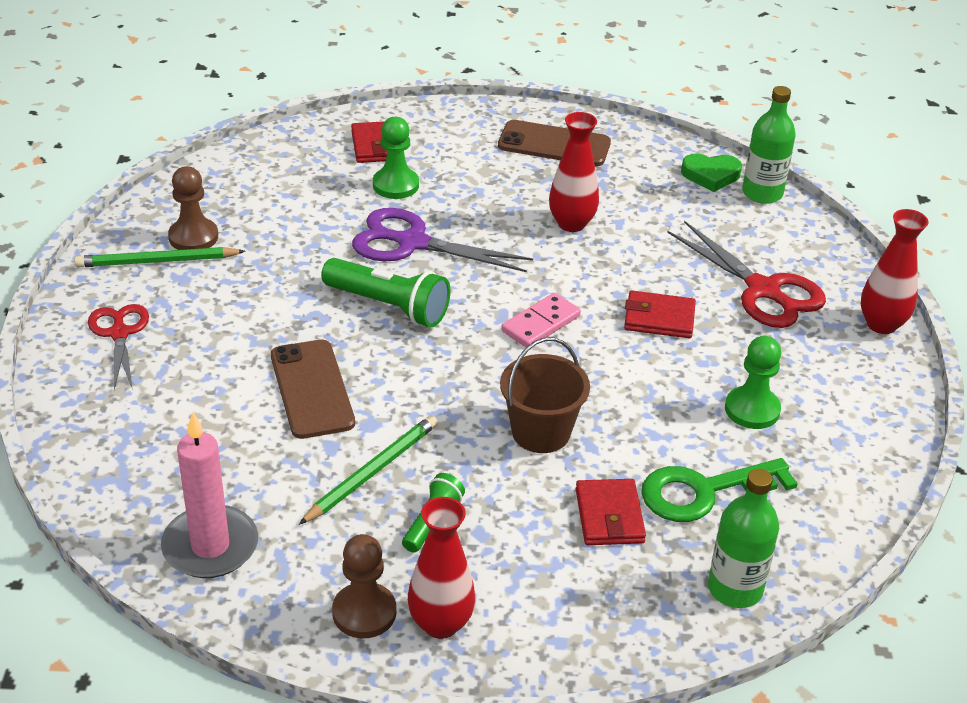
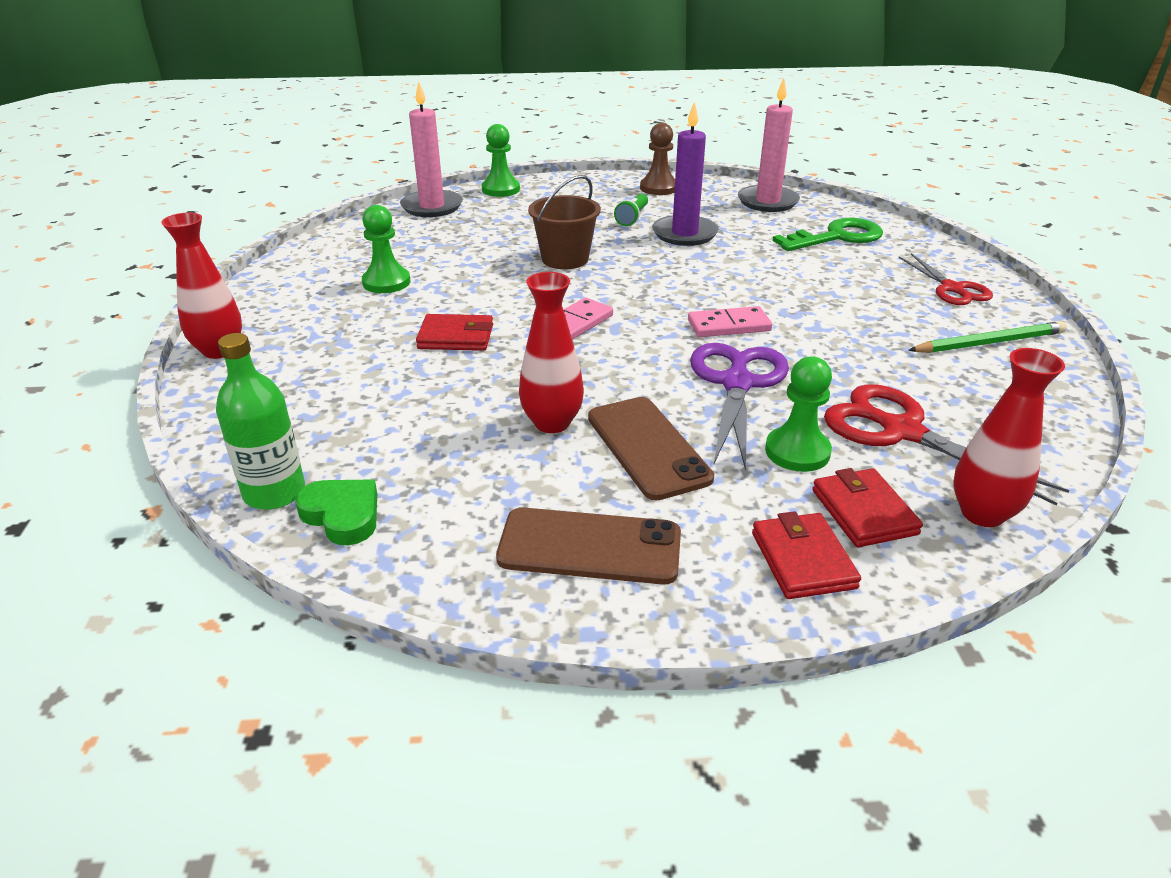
camera: 175 degrees right, 5 degrees down
(193, 237) = (980, 368): brown pawn -> none
(312, 389) = (758, 268): brown phone -> brown phone (647, 447)
(372, 472) = (684, 234): green pencil -> purple candle
(389, 306) = (728, 325): green flashlight -> pink domino
(412, 243) = (737, 383): purple scissors -> purple scissors turned 90 degrees counterclockwise
(440, 623) = (612, 187): red vase -> red vase (982, 513)
(609, 516) = (511, 227): red wallet -> red wallet (803, 560)
(630, 637) = (501, 189): none -> green pawn
(704, 492) = (441, 240): green key -> green key (837, 237)
(711, 175) = (342, 515): green heart -> green heart turned 45 degrees clockwise
(735, 588) = (432, 207): green bottle -> pink candle
(763, 290) = (333, 370): red scissors -> red scissors (901, 431)

